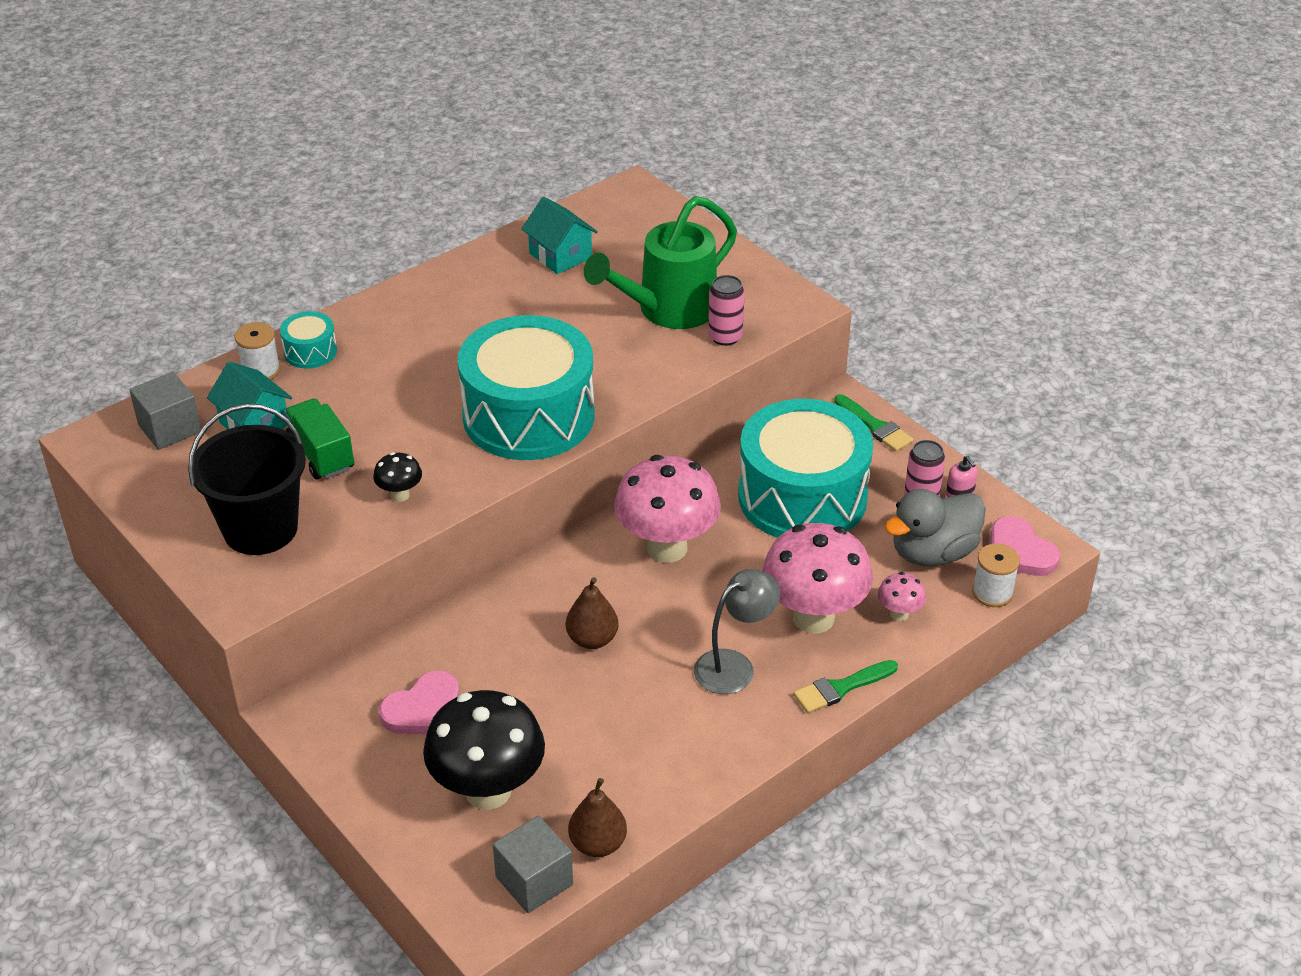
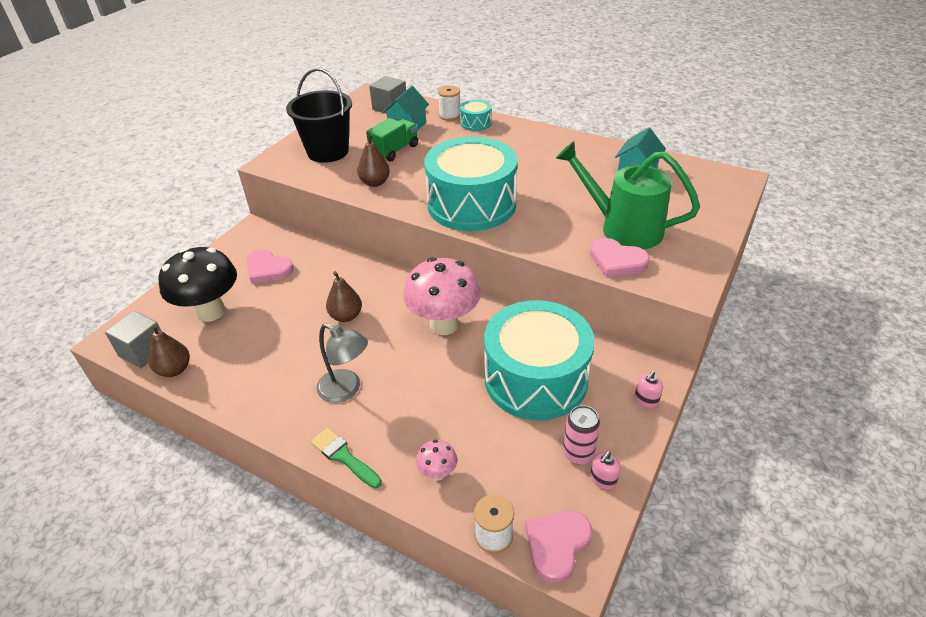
camera: 70 degrees right, 0 degrees up
(400, 495) = (375, 183): black mushroom -> brown pear
(725, 337) = (616, 261): pink can -> pink heart
(813, 617) = (411, 420): pink mushroom -> none
(875, 426) = (646, 400): green brush -> pink soap dispenser
(933, 553) = (520, 478): grey duck -> none

